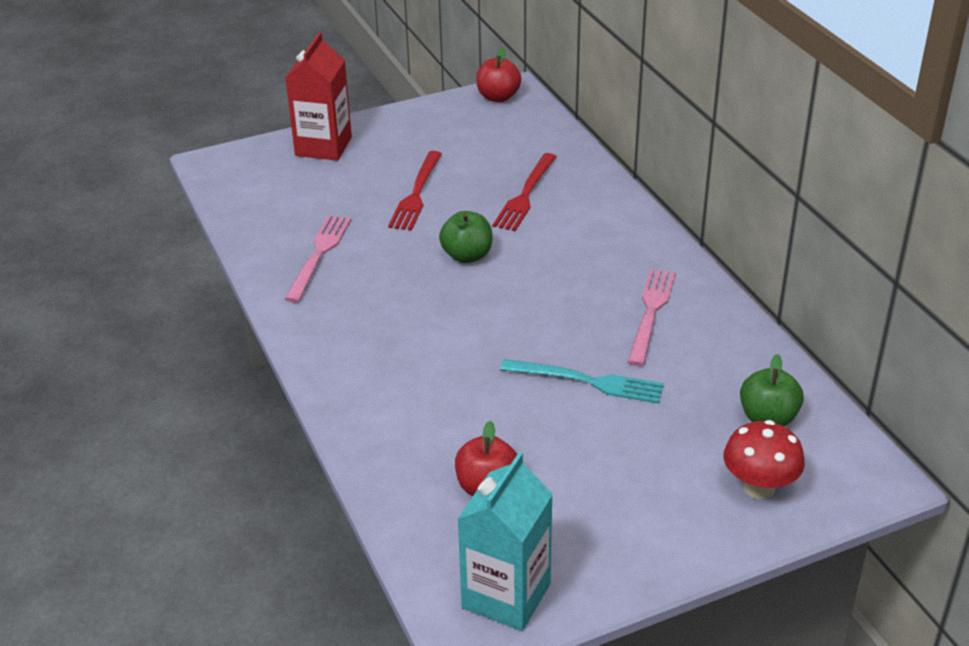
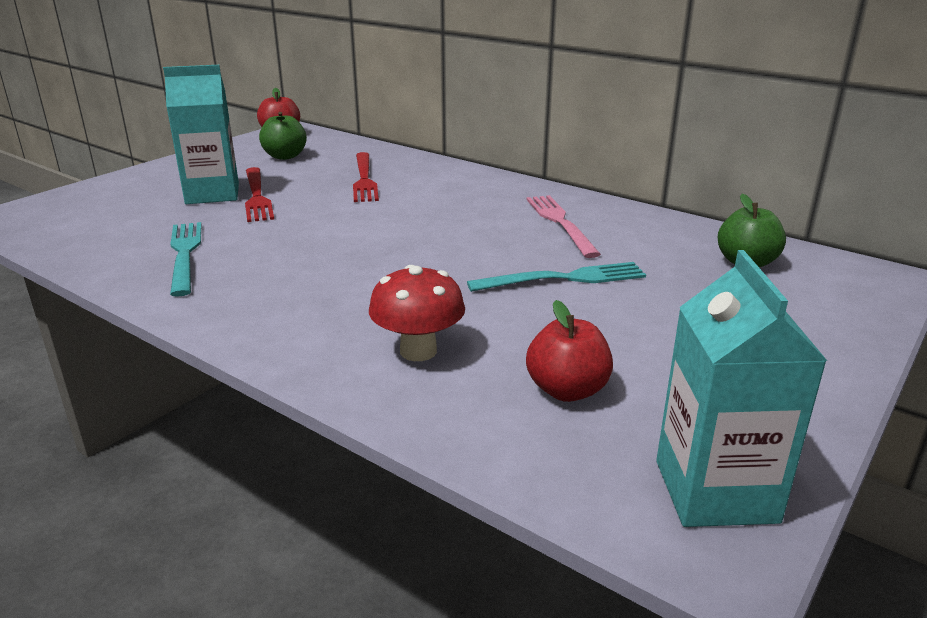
camera: 30 degrees left, 10 degrees down
(319, 254) = (185, 254): pink fork -> turquoise fork
(323, 146) = (129, 185): red carton -> none
(382, 179) = (212, 194): none -> turquoise carton
(467, 256) = (349, 224): green apple -> green apple (285, 156)
(759, 488) = (811, 310): red mushroom -> red mushroom (418, 351)

